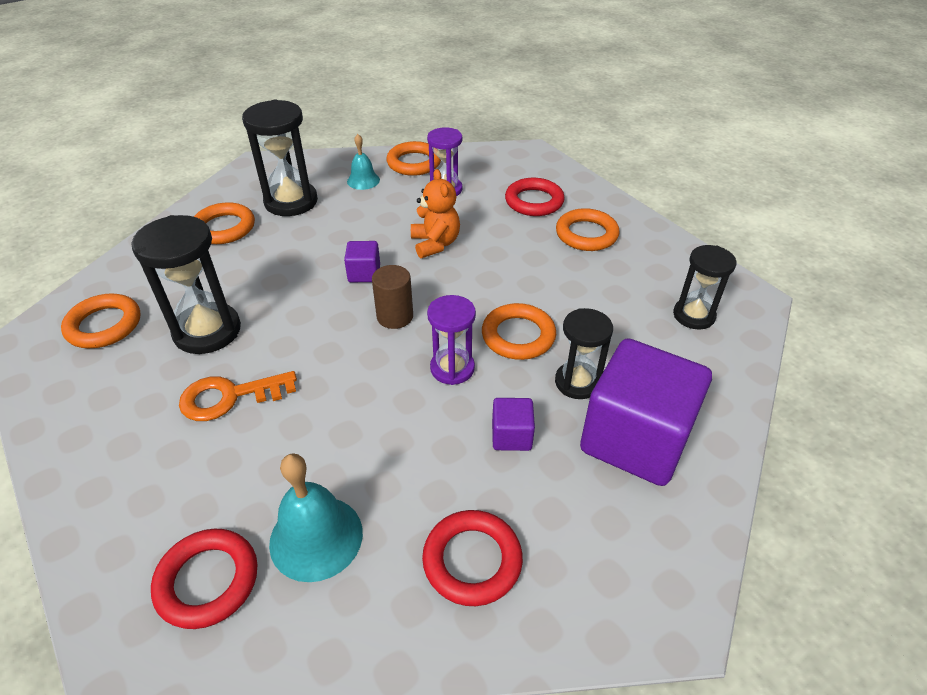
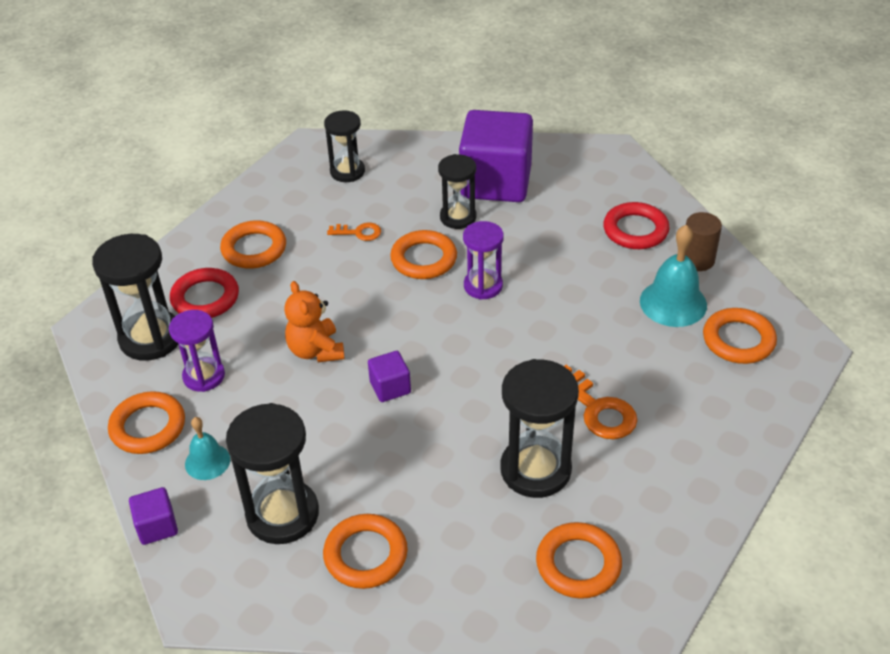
camera: 110 degrees left, 0 degrees up
(207, 581) = (738, 340): red ring -> orange ring
(395, 316) = (441, 341): brown cylinder -> brown cylinder (697, 260)
(435, 244) = (316, 350): orange teddy bear -> orange teddy bear turned 75 degrees counterclockwise
(502, 173) = (151, 338): none -> black hourglass
(511, 436) = (530, 237): purple cube -> purple cube (157, 526)
(582, 301) = (359, 232): none -> orange key

